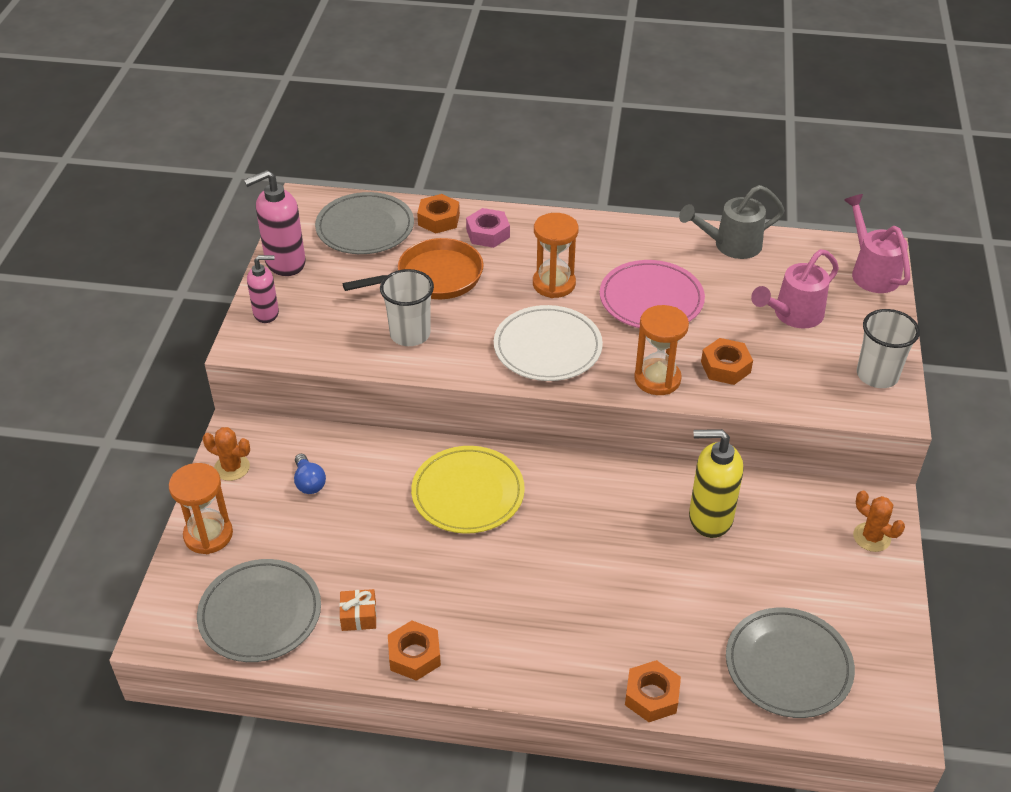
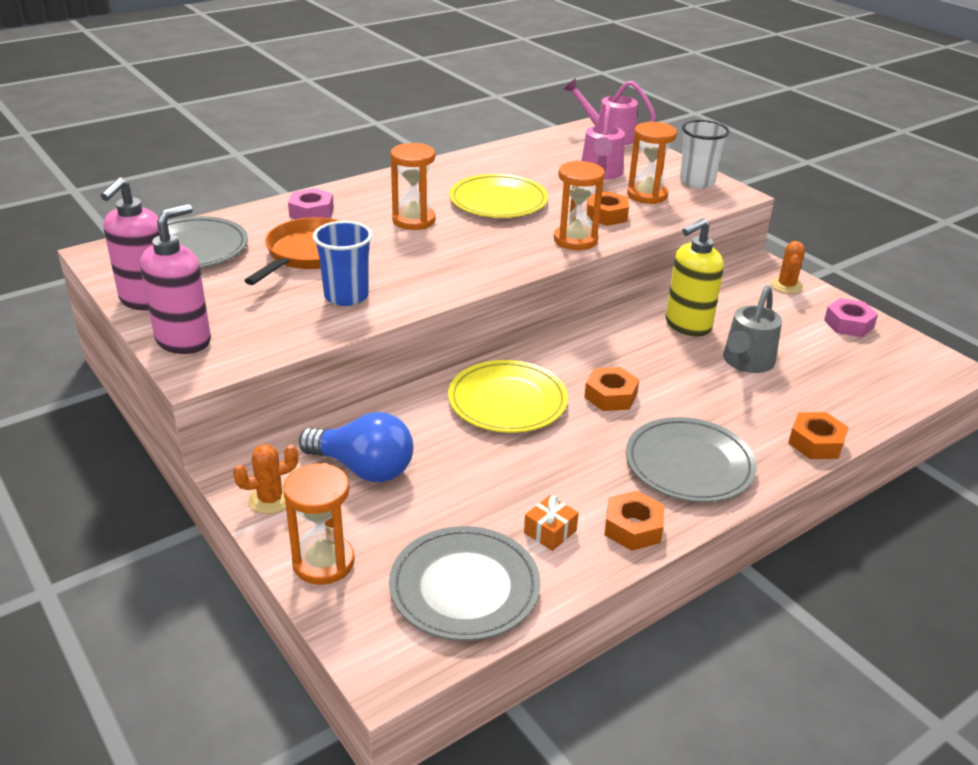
camera: 45 degrees left, 10 degrees down
(266, 313) = (184, 341): pink soap dispenser -> pink soap dispenser, size x1.59
(309, 482) = (363, 468): blue light bulb -> blue light bulb, size x1.88
(410, 334) = (346, 296): white cup -> blue cup
(439, 219) = (254, 219): orange nut -> orange nut (610, 396)
(547, 347) = (470, 256): white plate -> none
(651, 299) = (498, 201): pink plate -> yellow plate
(731, 245) = (503, 154): grey watering can -> grey watering can (746, 362)
(788, 666) = (855, 375): grey plate -> grey plate (689, 464)
(799, 365) = (647, 195): none -> orange hourglass
(869, 615) = (848, 324): none -> pink nut
(871, 537) = (786, 286): orange cactus -> orange cactus turned 75 degrees counterclockwise

